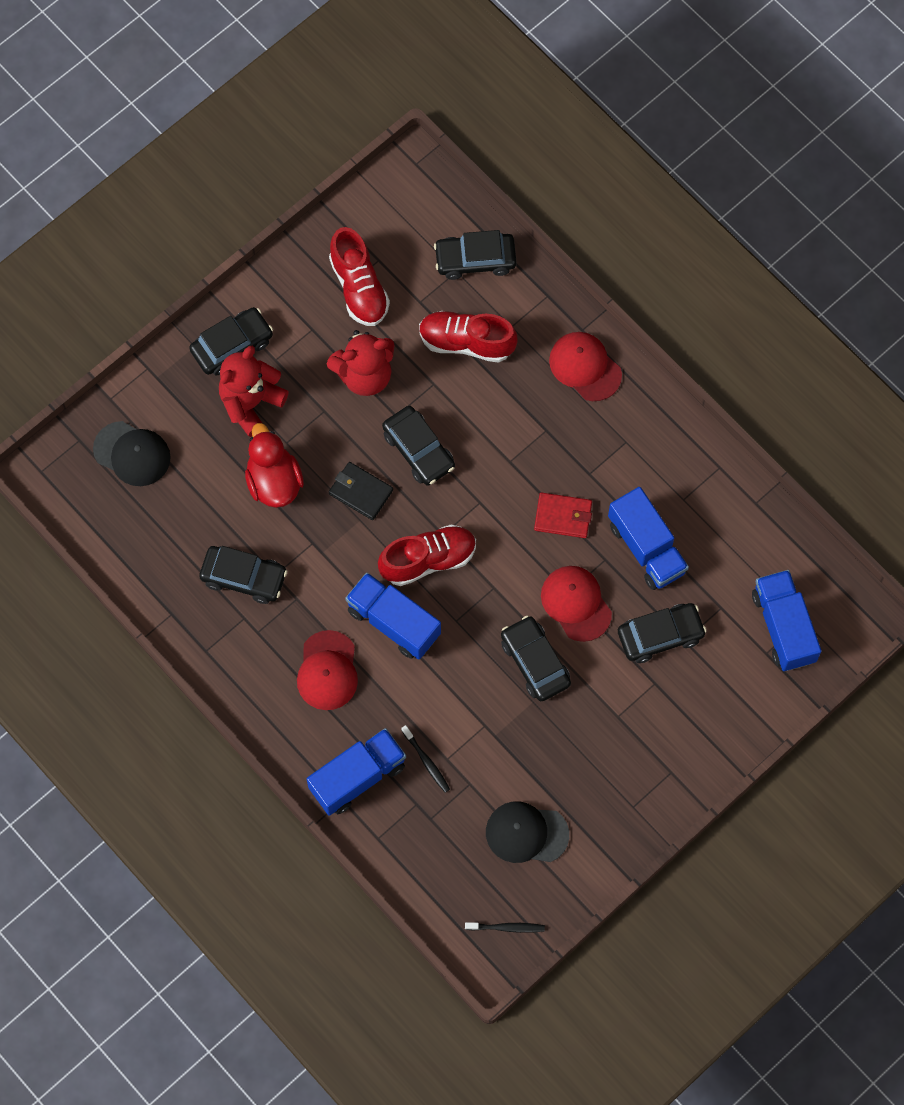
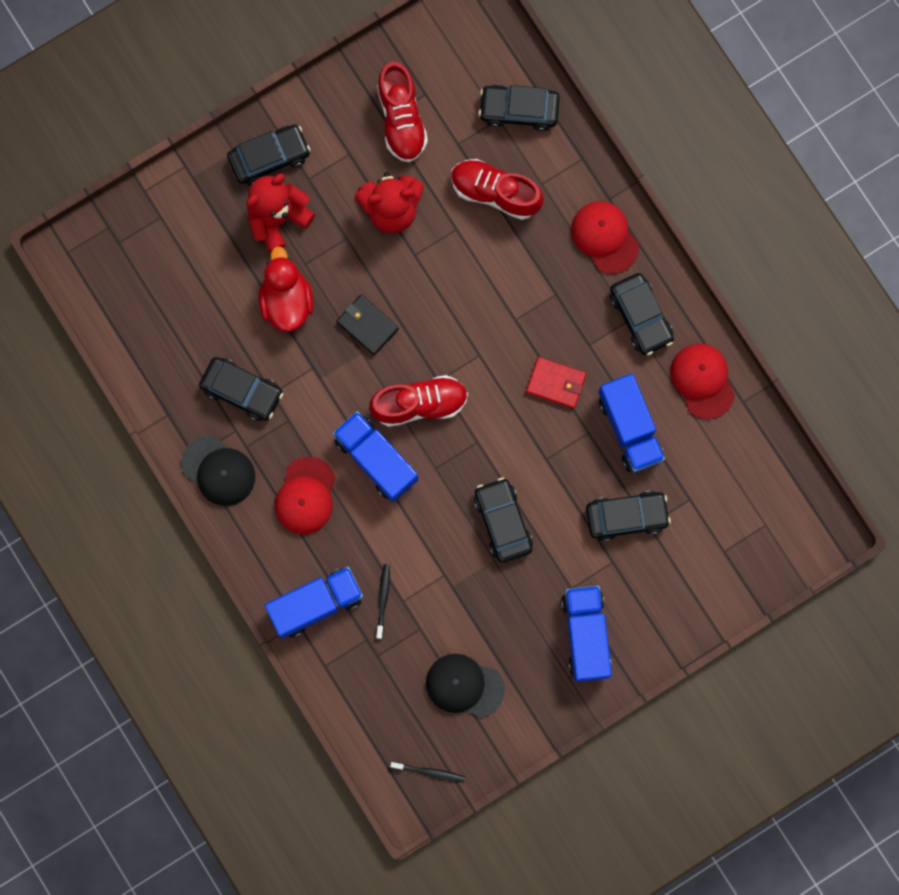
camera: 10 degrees right, 10 degrees up
(132, 454) = (156, 249): black cap -> black cap (218, 471)
(418, 450) = (430, 293): black car -> black car (640, 316)
(426, 761) = (383, 600): black toothbrush -> black toothbrush turned 150 degrees counterclockwise
(576, 603) = (552, 471): red cap -> red cap (702, 380)
(783, 627) = (745, 529): blue truck -> blue truck (586, 635)

